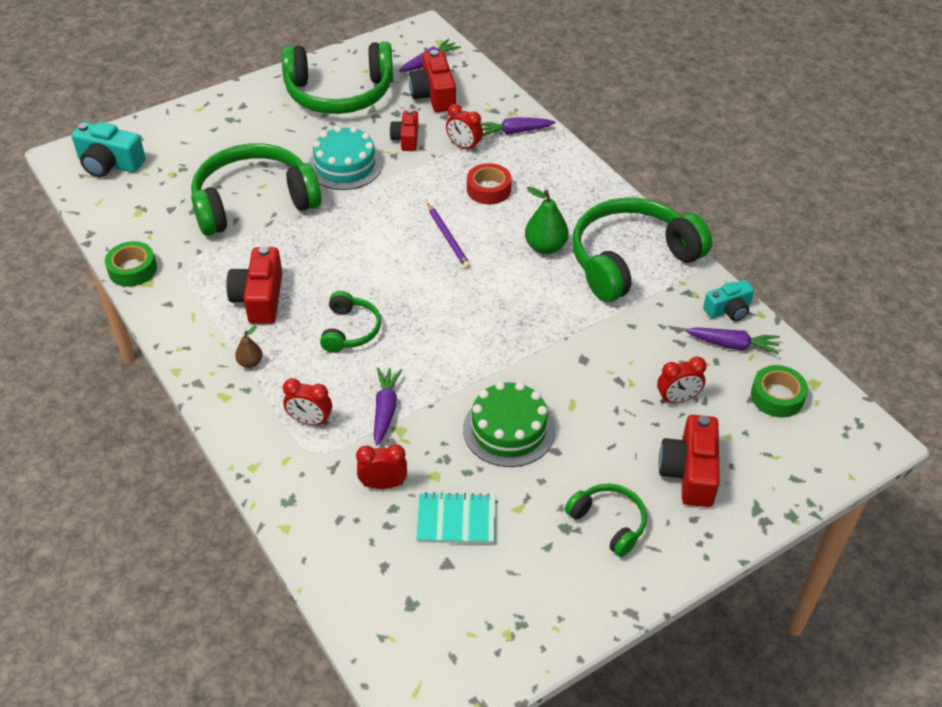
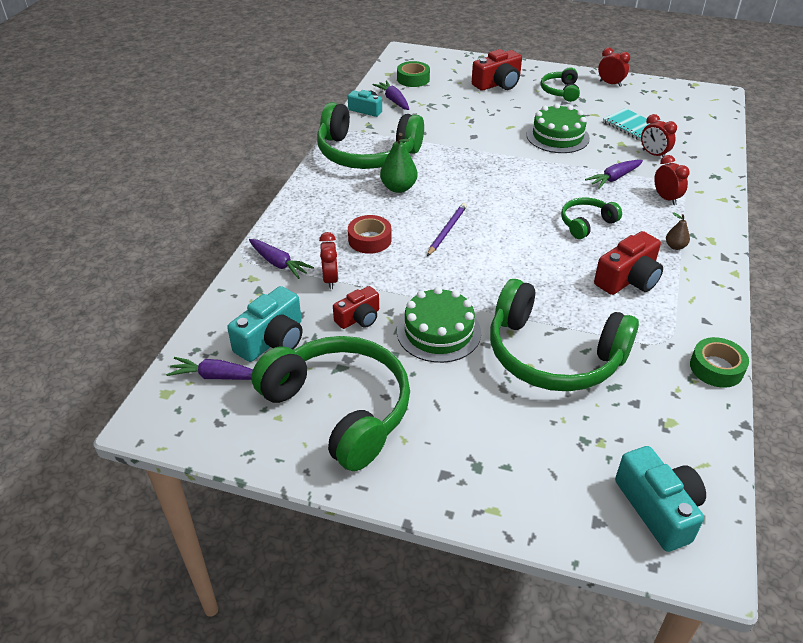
camera: 130 degrees left, 5 degrees down
(345, 165) = (438, 332): turquoise cake -> green cake
(434, 95) = (272, 340): red camera -> turquoise camera
(677, 399) = (457, 101): red clock -> red clock (610, 84)

